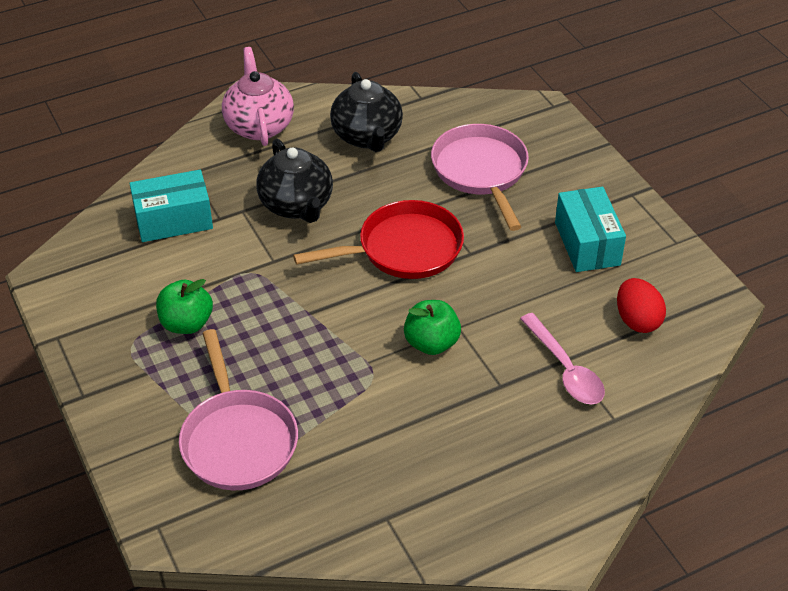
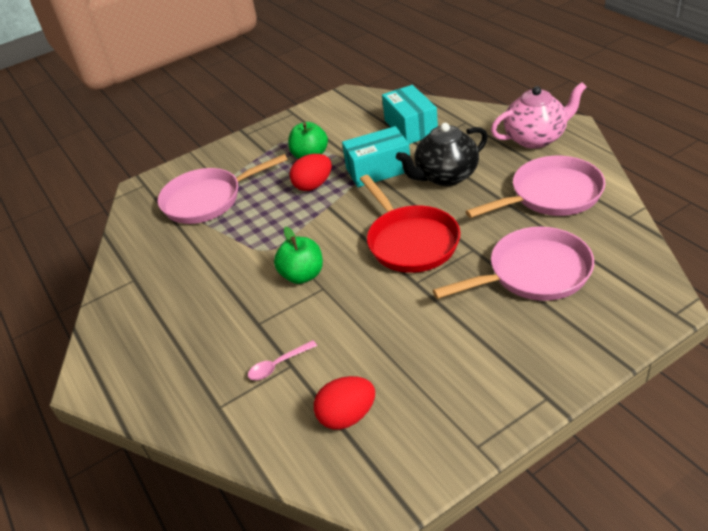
camera: 90 degrees right, 5 degrees down
(258, 324) = (313, 185): none -> red egg
(367, 137) = (551, 195): black teapot -> pink pan
(565, 369) = (278, 365): pink spoon -> pink spoon, size x0.60
(587, 243) = (452, 365): turquoise box -> turquoise box (378, 170)

